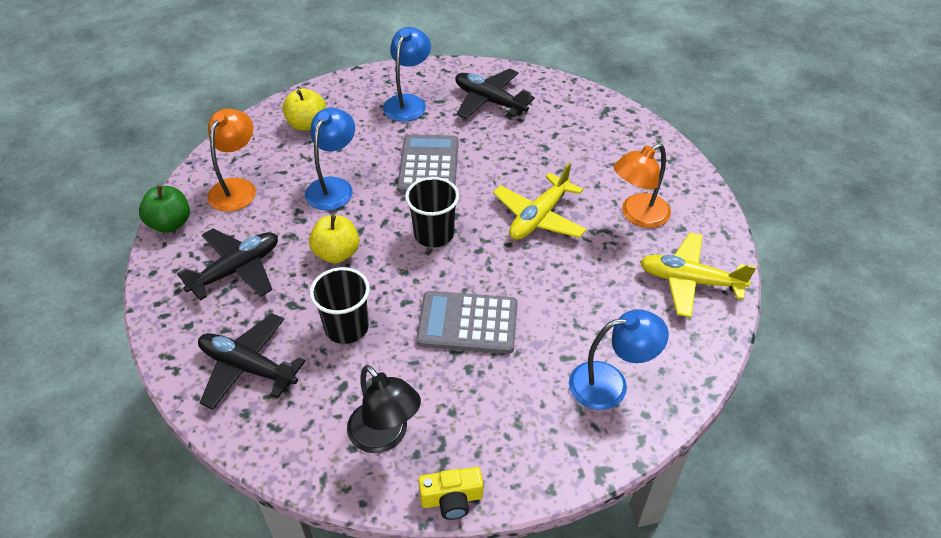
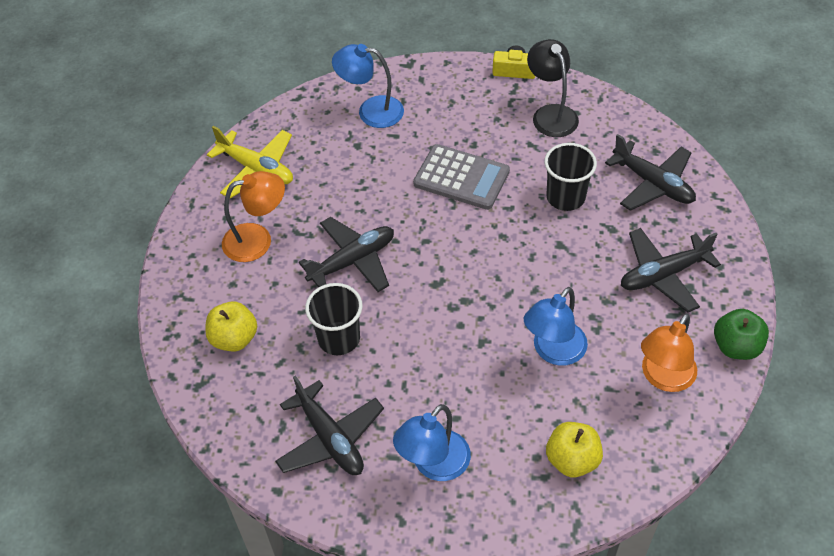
camera: 160 degrees left, 5 degrees up
(337, 253) = (563, 269): yellow apple -> yellow apple (234, 338)
(428, 165) = (440, 354): grey calculator -> none
(434, 234) = (462, 267): black cup -> black cup (339, 338)
(539, 217) = (352, 261): yellow plane -> black plane

